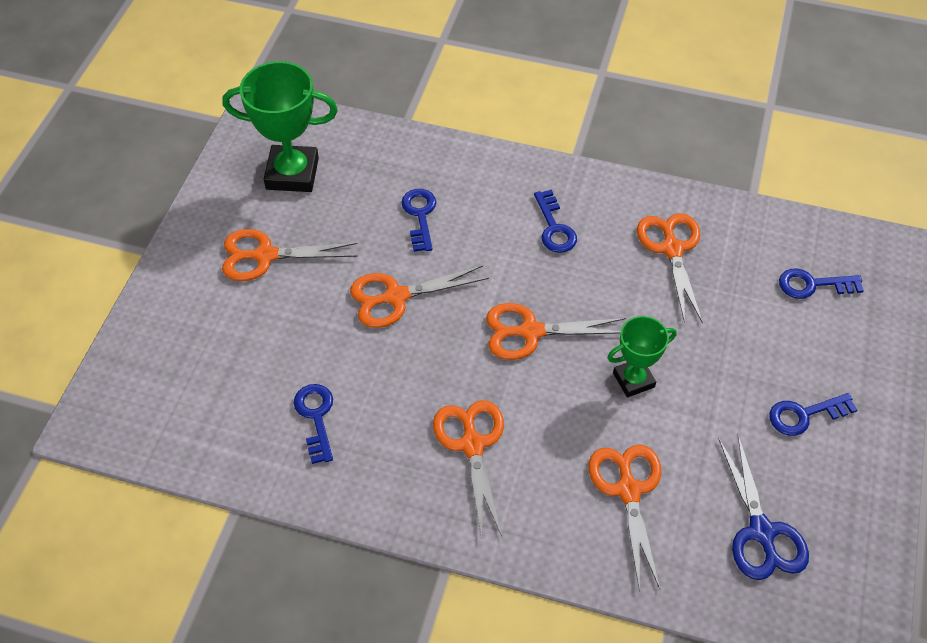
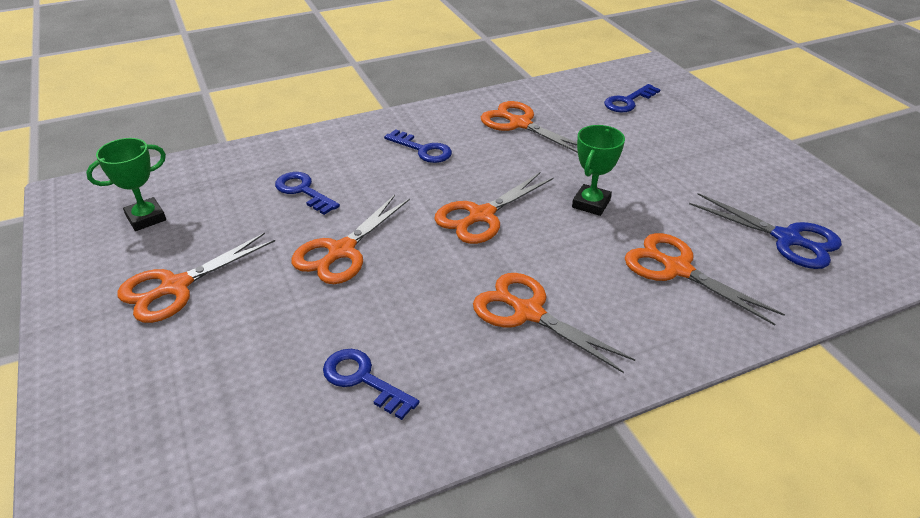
camera: 40 degrees left, 15 degrees down
(292, 173) = (146, 218): green trophy -> green trophy, size x0.60
(804, 415) = (717, 164): blue key -> none

